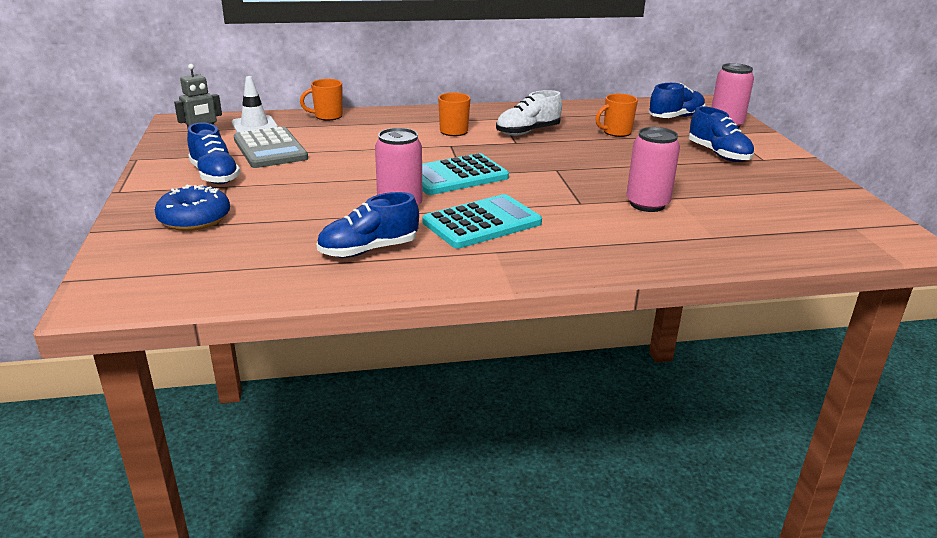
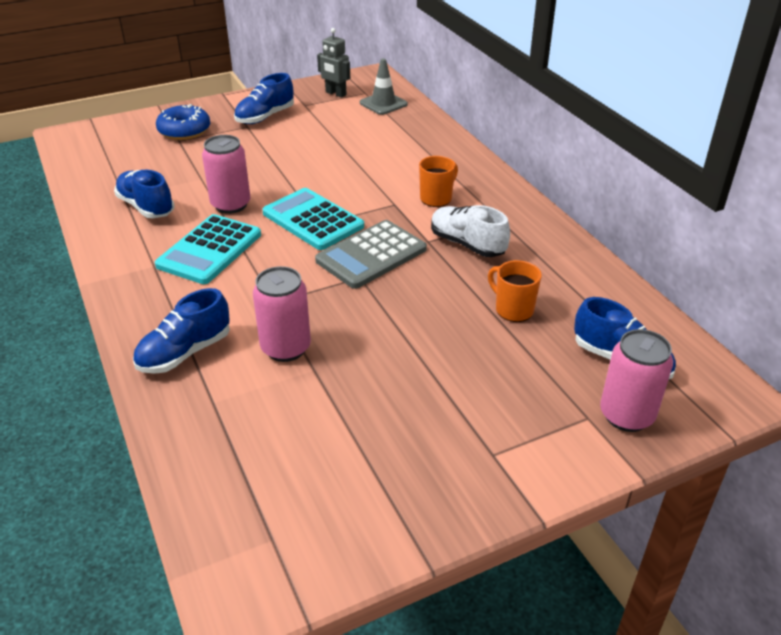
camera: 75 degrees right, 10 degrees up
(254, 125) = (383, 104): white traffic cone -> grey traffic cone
(270, 149) = (332, 123): grey calculator -> grey calculator (371, 255)
(327, 116) = (431, 128): orange mug -> none
(482, 223) = (210, 250): turquoise calculator -> turquoise calculator turned 75 degrees clockwise
(718, 154) = (485, 406): blue shoe -> blue shoe (185, 353)

